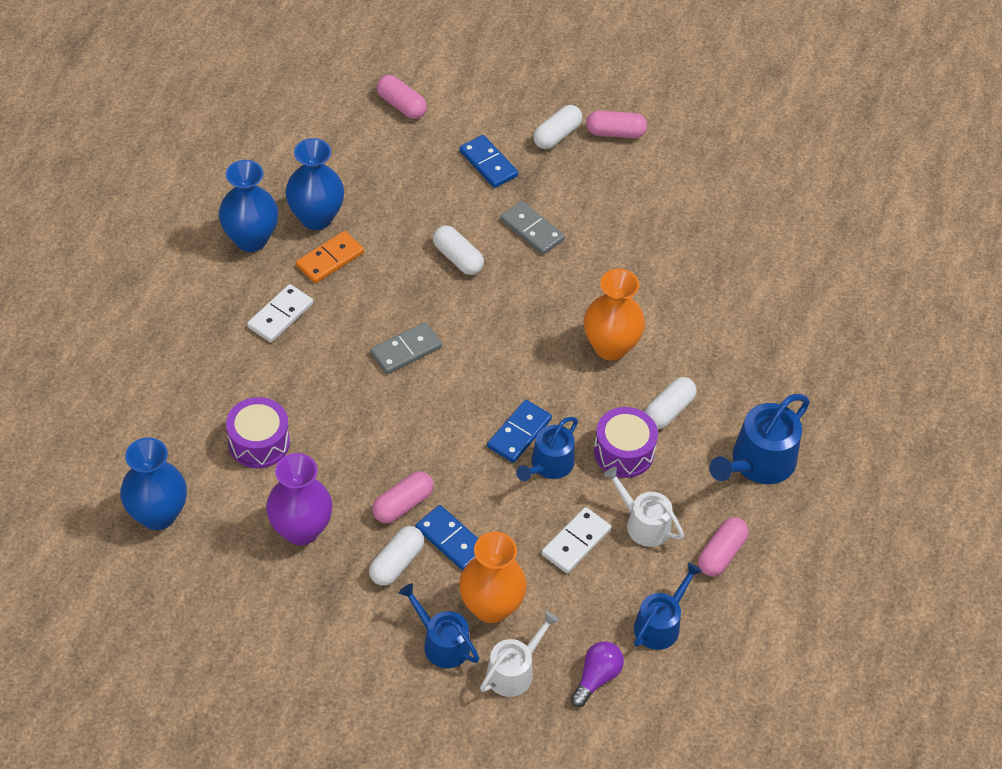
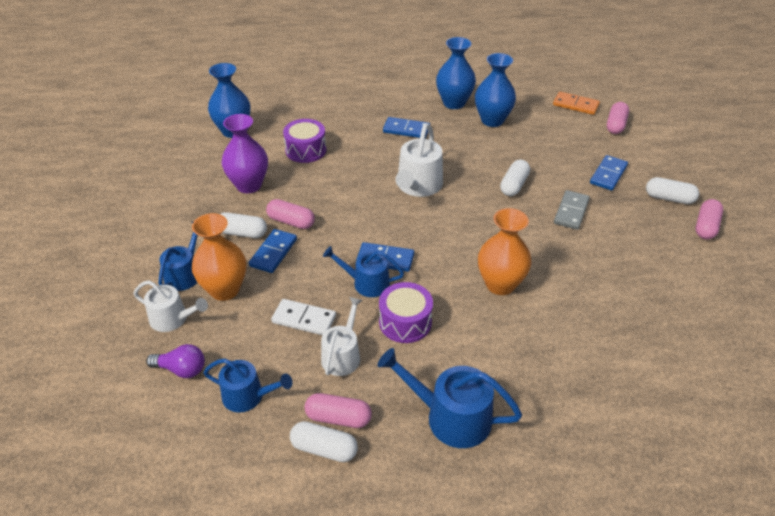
camera: 70 degrees right, 10 degrees down
(280, 315) = (406, 130): white domino -> blue domino
(330, 259) = (465, 135): orange domino -> orange domino (575, 105)
(406, 350) = (418, 186): grey domino -> white watering can
(615, 133) = (706, 227): pink capsule -> pink capsule turned 45 degrees clockwise
(668, 411) = (464, 338): white capsule -> white capsule (324, 449)

